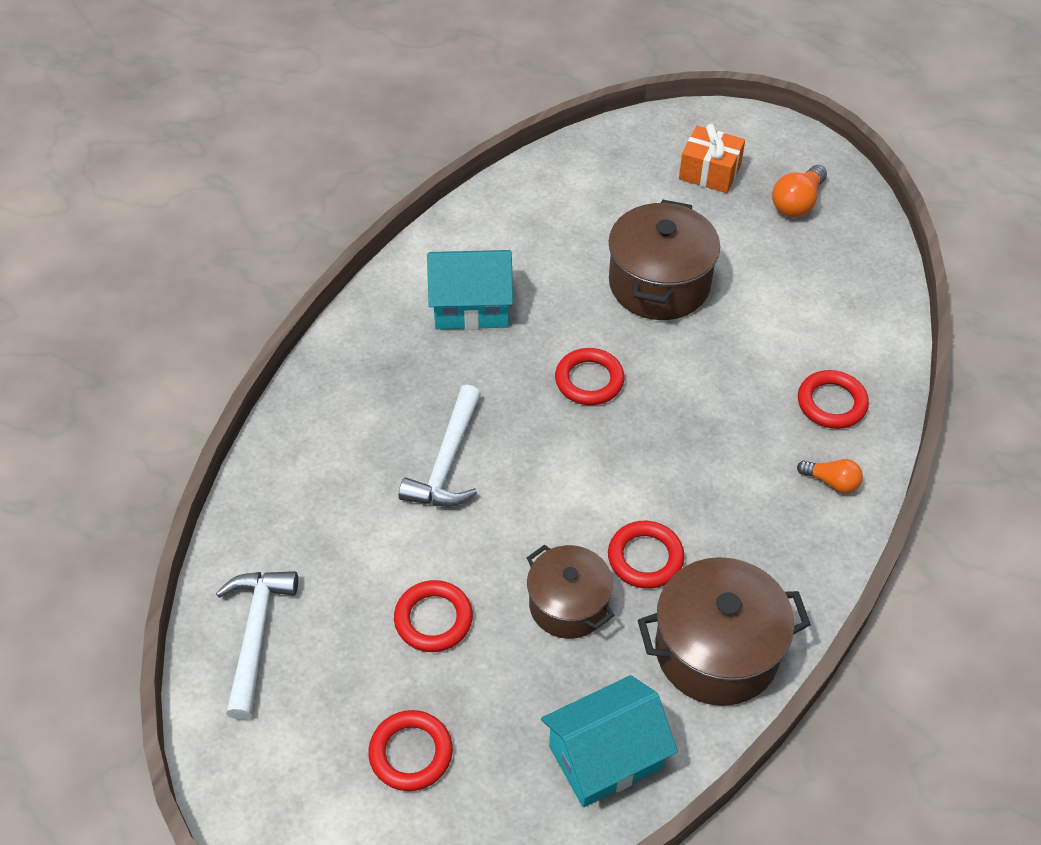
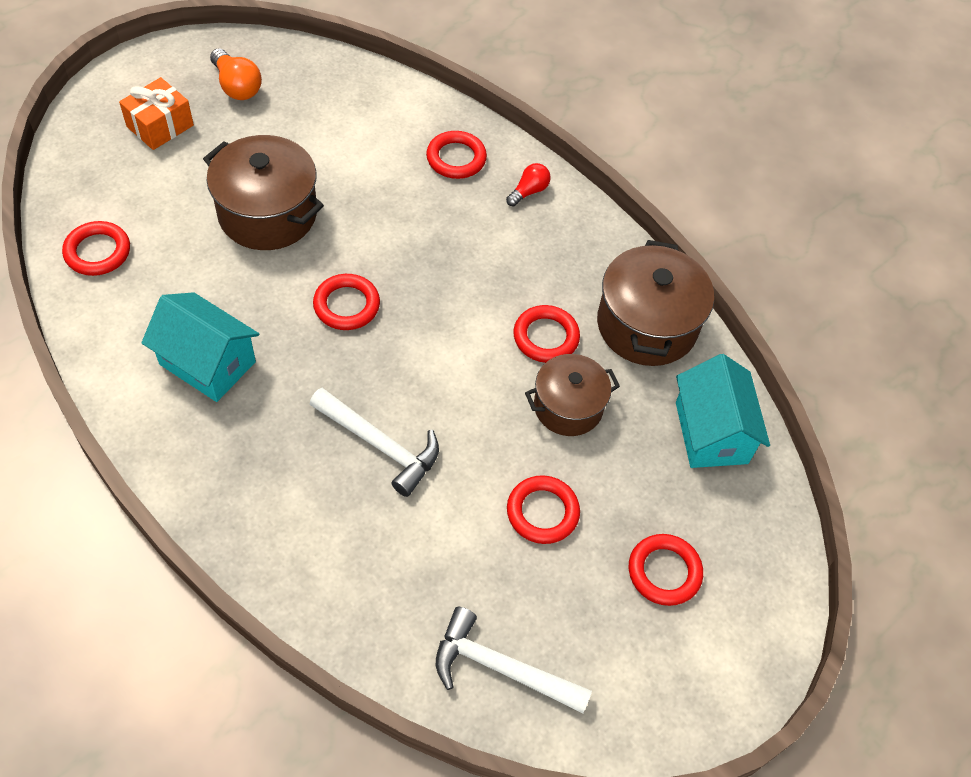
camera: 75 degrees left, 5 degrees up
(471, 307) = (207, 363): turquoise house -> turquoise house turned 75 degrees counterclockwise
(545, 191) = (97, 252): none -> red ring
(831, 482) = (528, 191): orange light bulb -> red light bulb

